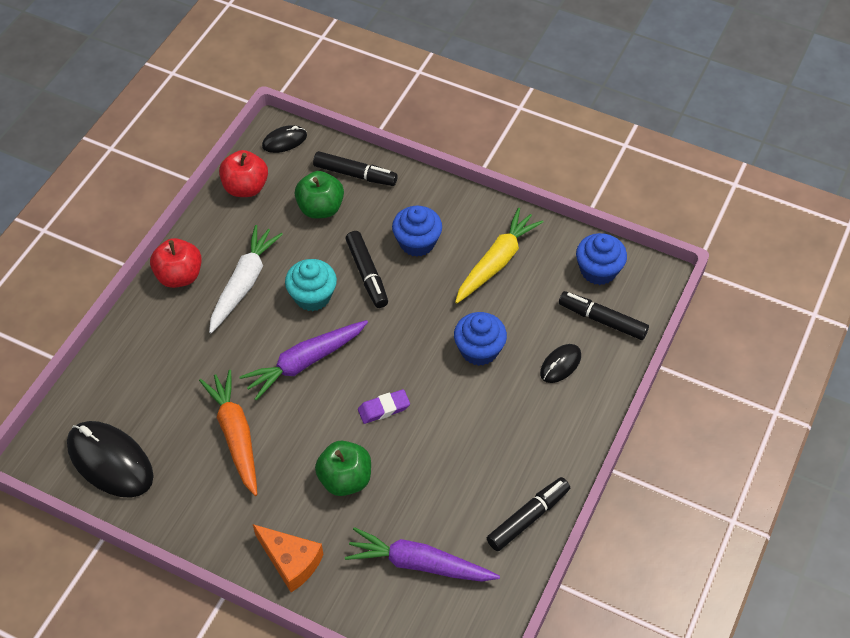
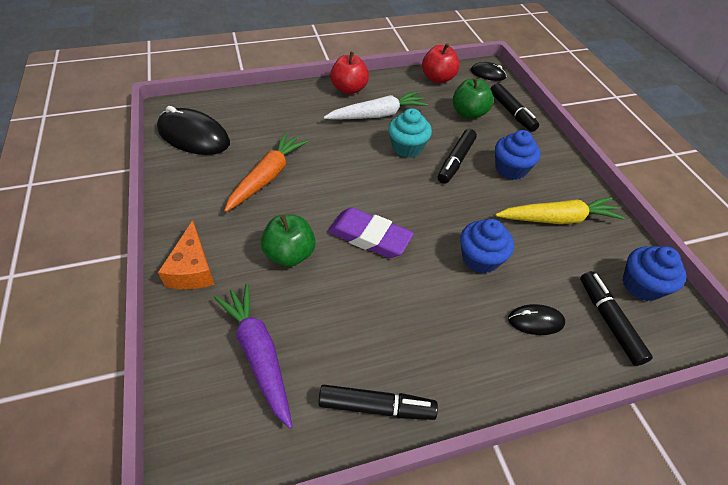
camera: 45 degrees right, 5 degrees down
(110, 461) = (194, 136): black mouse -> black mouse turned 60 degrees counterclockwise
(305, 362) = (357, 174): purple carrot -> none
(384, 408) = (369, 237): purple eraser -> purple eraser, size x1.75

